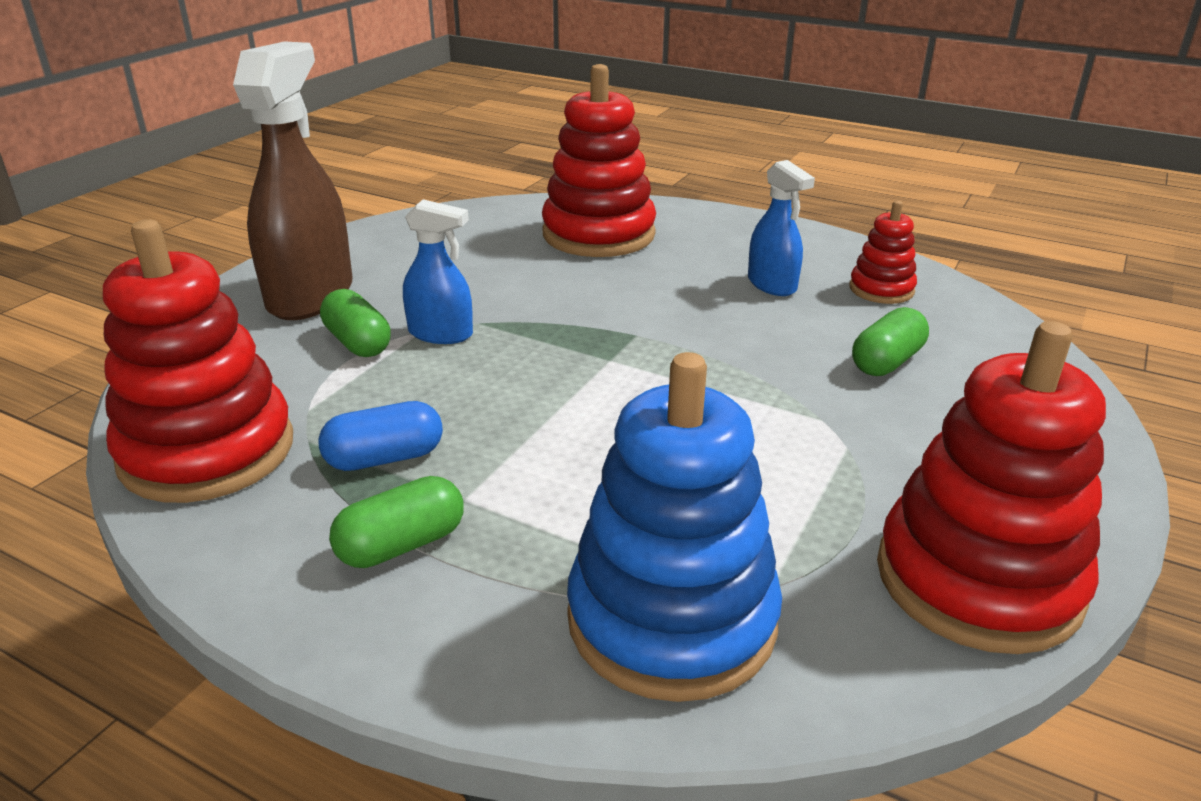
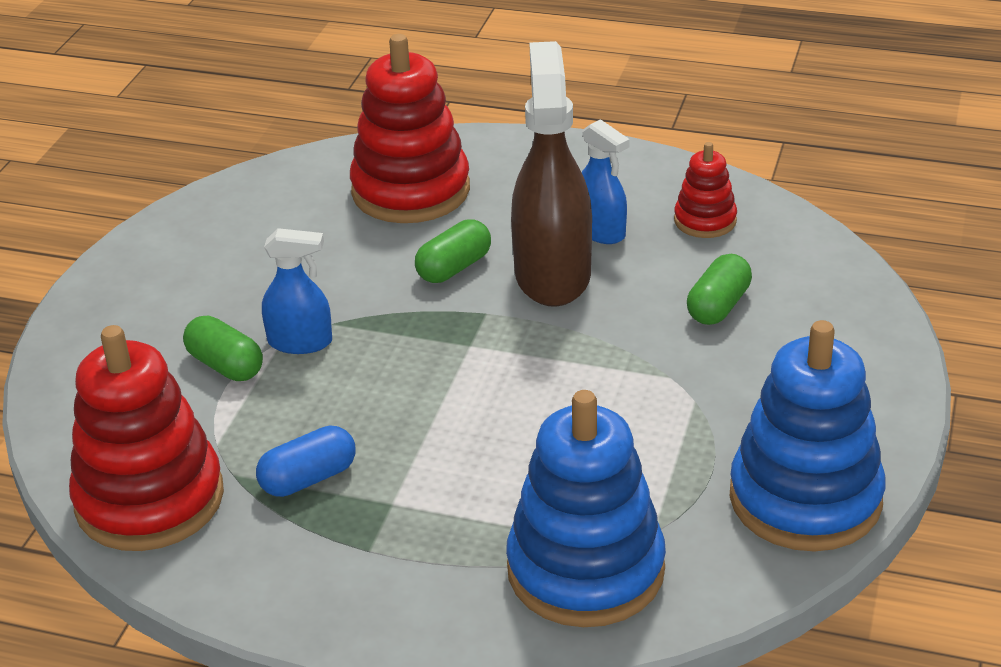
camera: 10 degrees left, 5 degrees up
(310, 295) = (149, 317): brown spray bottle -> brown spray bottle (552, 275)
(401, 545) = (358, 550): green capsule -> green capsule (454, 268)
(978, 580) = (805, 498): red stacking toy -> blue stacking toy

